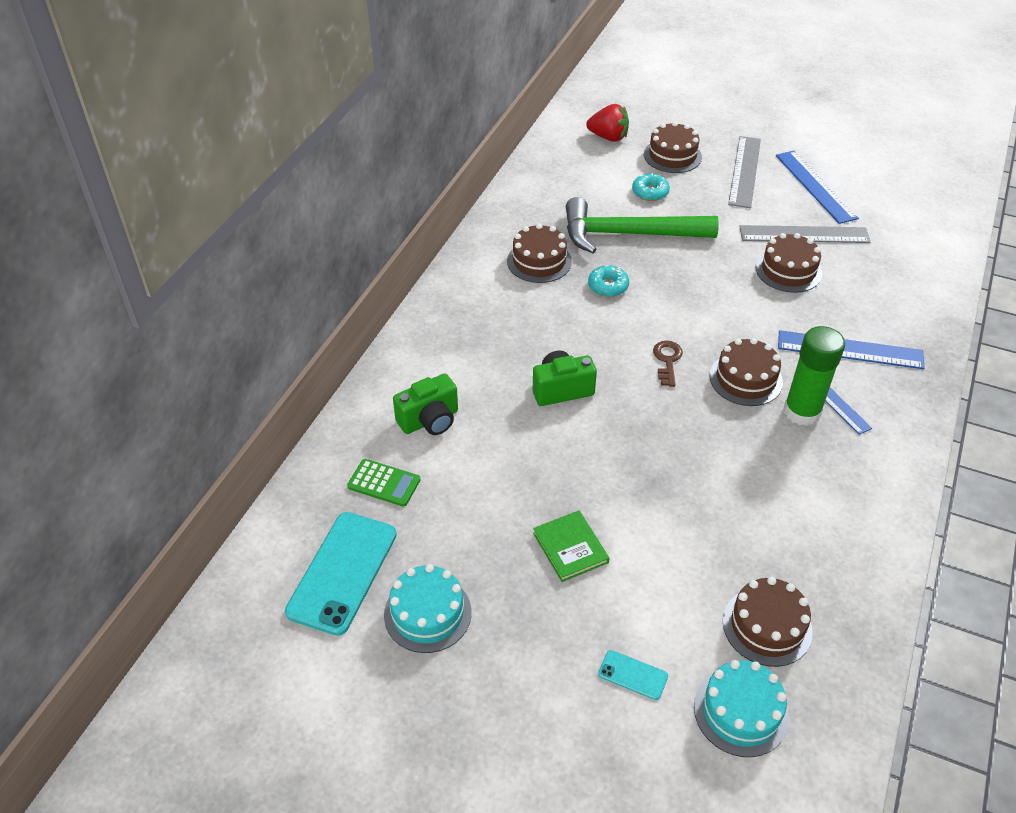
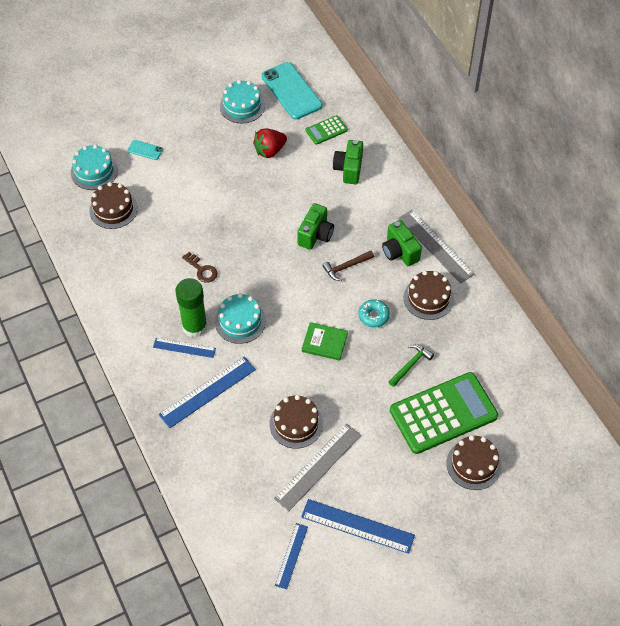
camera: 130 degrees right, 10 degrees up
(505, 310) = (399, 252): none -> green camera
(570, 548) = (221, 172): green book -> green book (324, 342)
(574, 339) = (346, 267): none -> brown hammer
(608, 137) = (532, 441): red strawberry -> red strawberry (270, 151)
(629, 234) = (410, 365): green hammer -> green hammer, size x0.44
(633, 675) = (145, 150): turquoise phone -> turquoise phone turned 45 degrees clockwise
(650, 192) = (443, 413): turquoise donut -> green calculator
(667, 360) = (288, 297): brown key -> brown key (202, 270)
(744, 171) = (415, 495): grey ruler -> grey ruler (435, 246)
(745, 379) = (240, 321): brown cake -> turquoise cake
(894, 206) = (291, 555): none -> blue ruler

